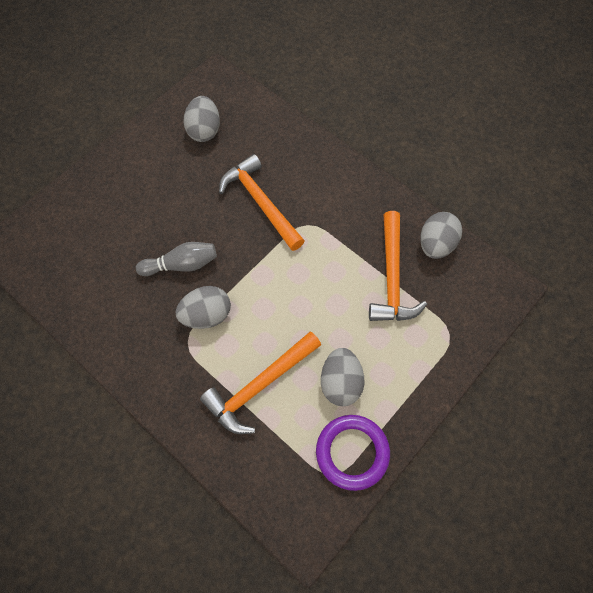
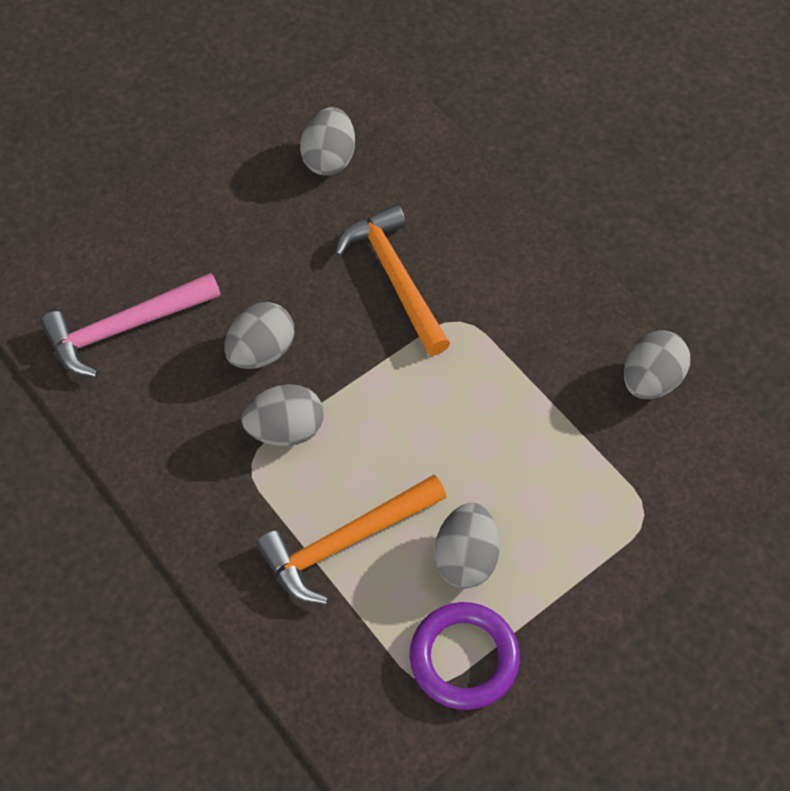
camera: 10 degrees right, 5 degrees down
(87, 263) = (124, 328): none -> pink hammer
(181, 265) = (261, 351): grey bowling pin -> grey egg
(392, 277) = (572, 418): orange hammer -> none

